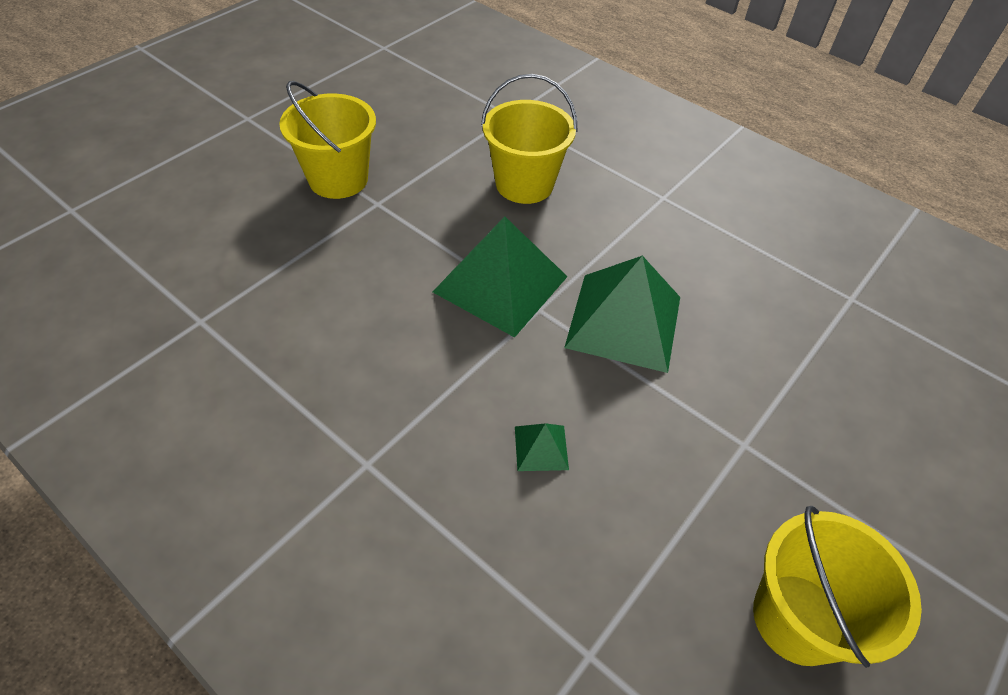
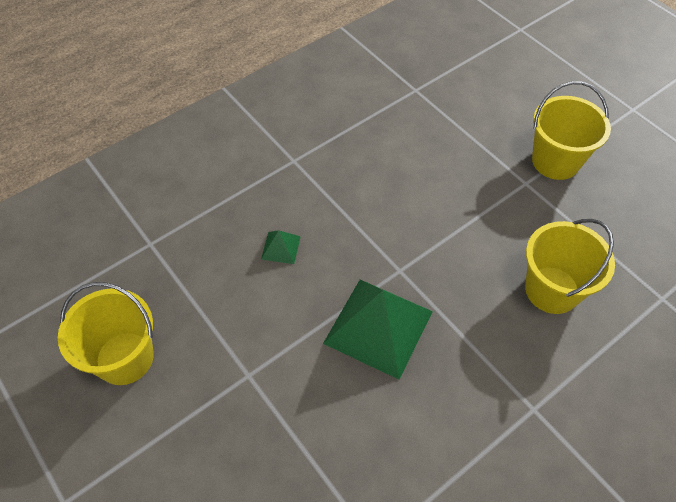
camera: 105 degrees right, 5 degrees up
(500, 284) = (429, 250): green pyramid -> none

